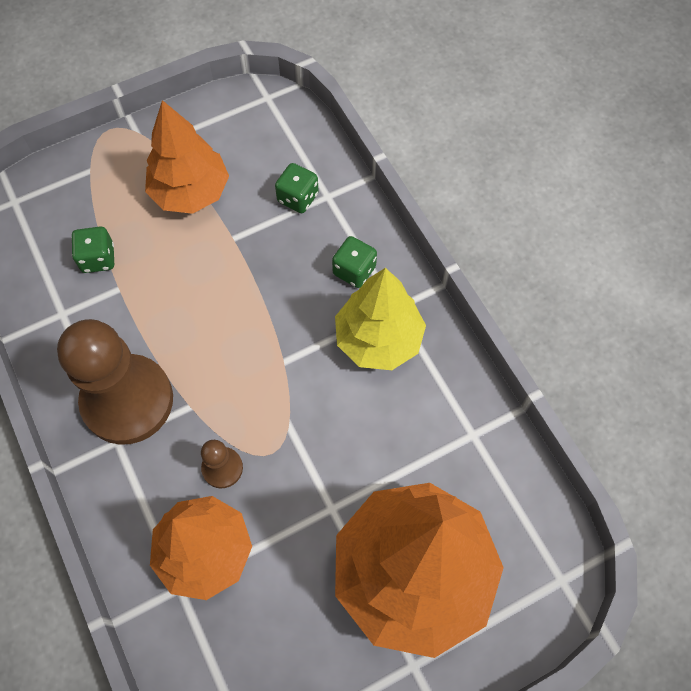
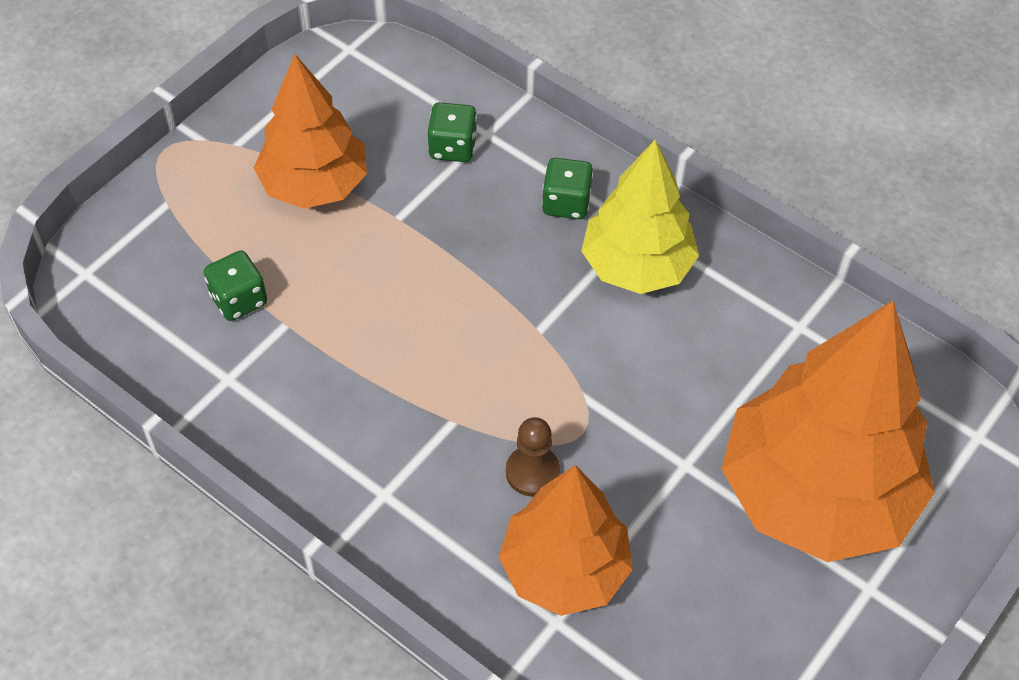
camera: 25 degrees left, 10 degrees down
(127, 400) = (372, 444): brown pawn -> none

